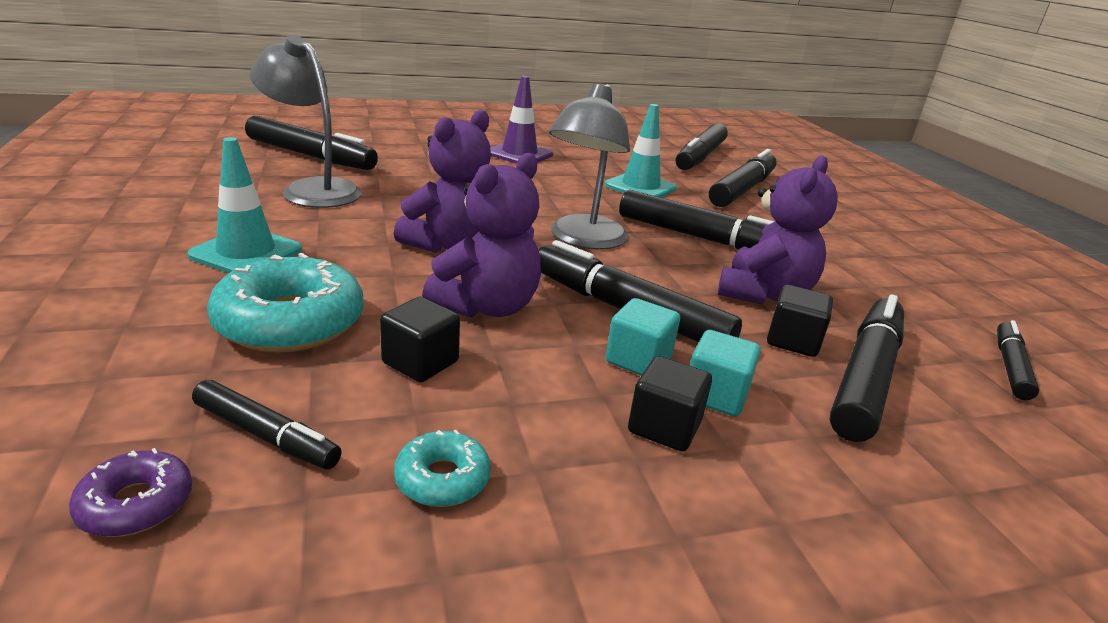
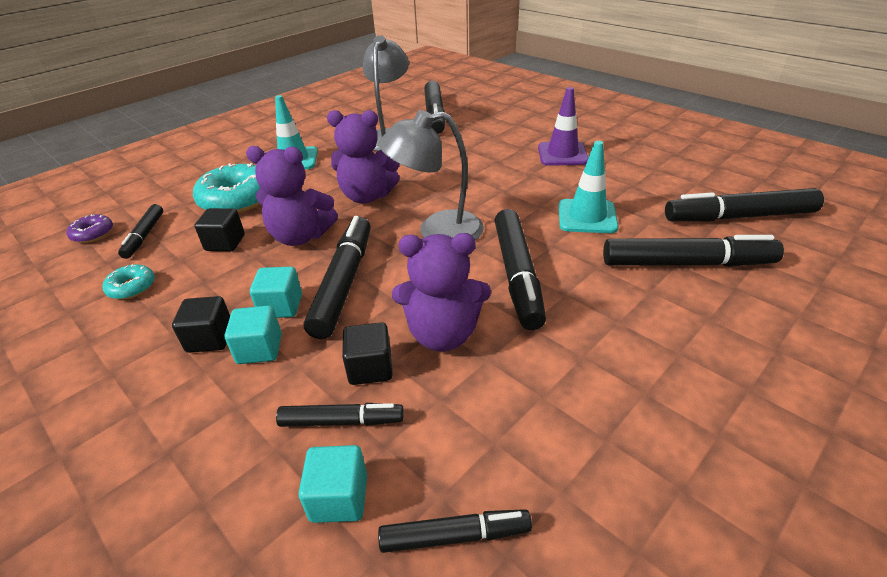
camera: 65 degrees right, 10 degrees up
(865, 378) = (342, 421): black marker -> black marker, size x0.56
(965, 406) = (339, 497): none -> turquoise cube

